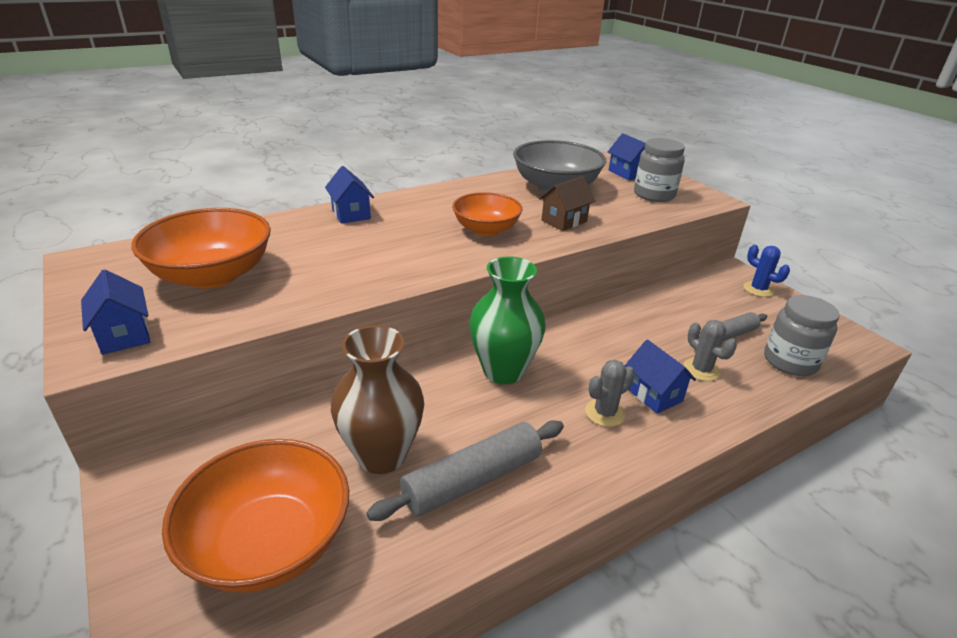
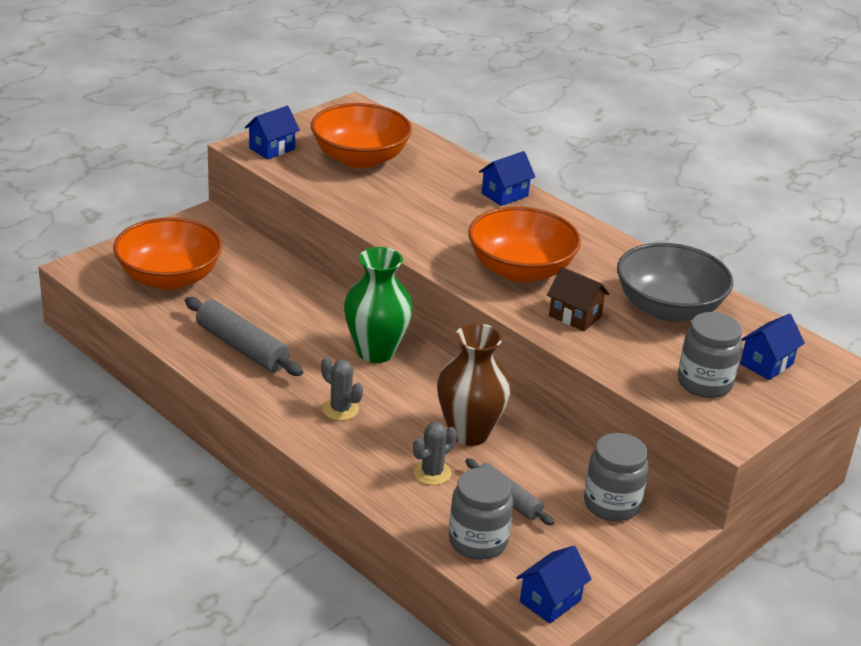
camera: 75 degrees right, 0 degrees up
(381, 455) = (253, 305): brown vase -> brown vase (469, 432)
(486, 229) = (520, 270): orange bowl -> orange bowl, size x1.52
(653, 394) = (378, 439): blue house -> blue house (550, 601)
(720, 290) = (611, 504): none -> grey jar
(758, 289) = (636, 539): blue cactus -> none

